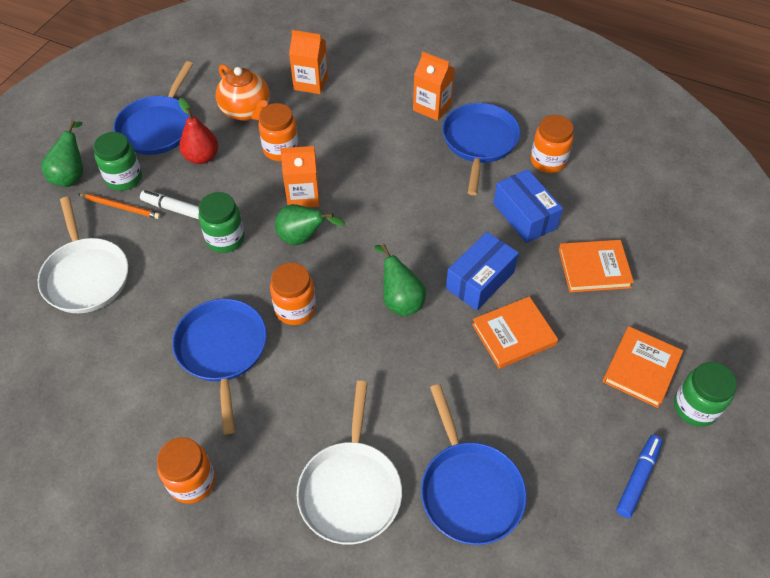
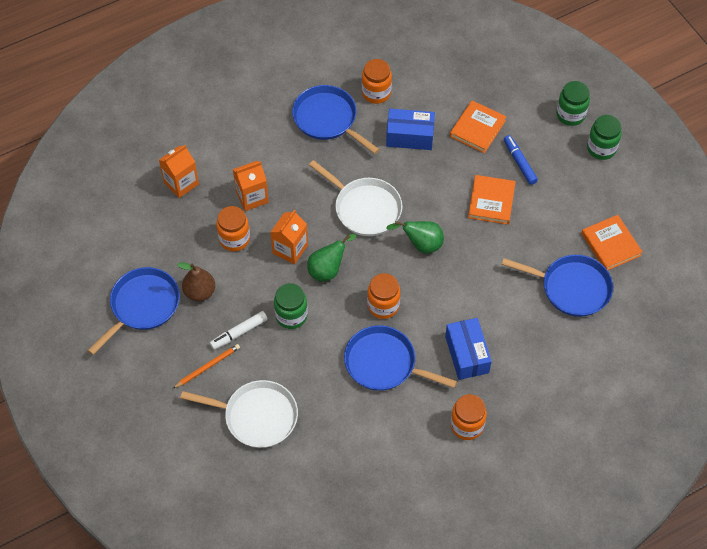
camera: 55 degrees left, 5 degrees up
(71, 175) = (147, 385): green pear -> none
(124, 178) = (179, 352): green jar -> green jar (570, 115)
(158, 127) = (142, 305): blue pan -> blue pan turned 105 degrees counterclockwise
(202, 157) = (200, 292): red pear -> brown pear
(246, 111) = (175, 240): orange teapot -> none
(350, 489) = (530, 346): white pan -> white pan (365, 208)
(432, 107) = (271, 125): orange carton -> orange carton (252, 197)
(480, 280) = (440, 193): blue box -> blue box (467, 354)
(638, 478) = (621, 205): blue marker -> blue marker (519, 162)
(641, 368) = (560, 155): orange book -> orange book (611, 244)

